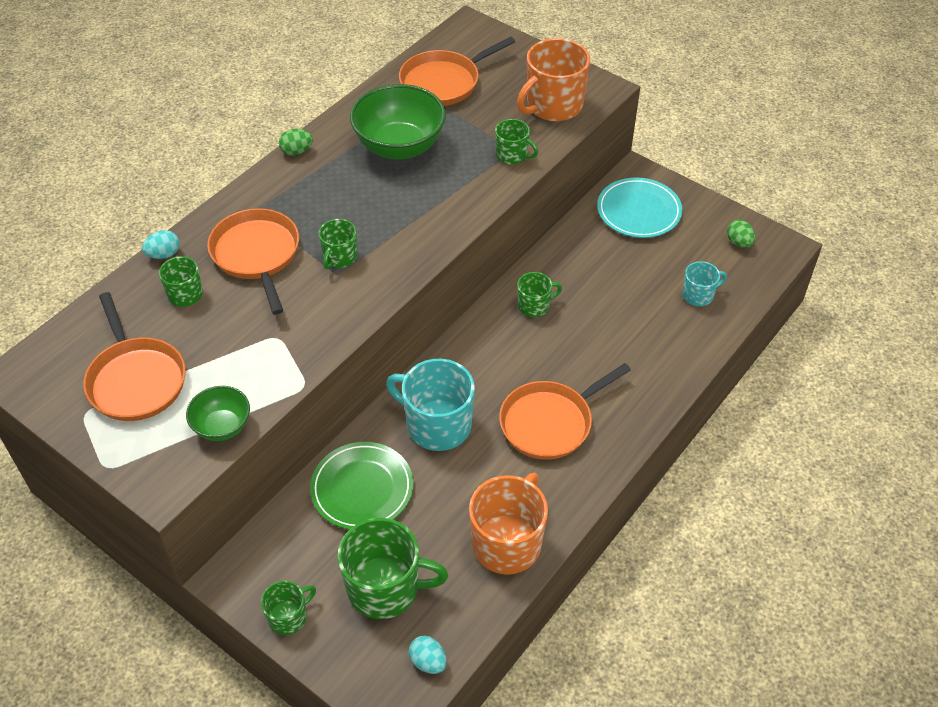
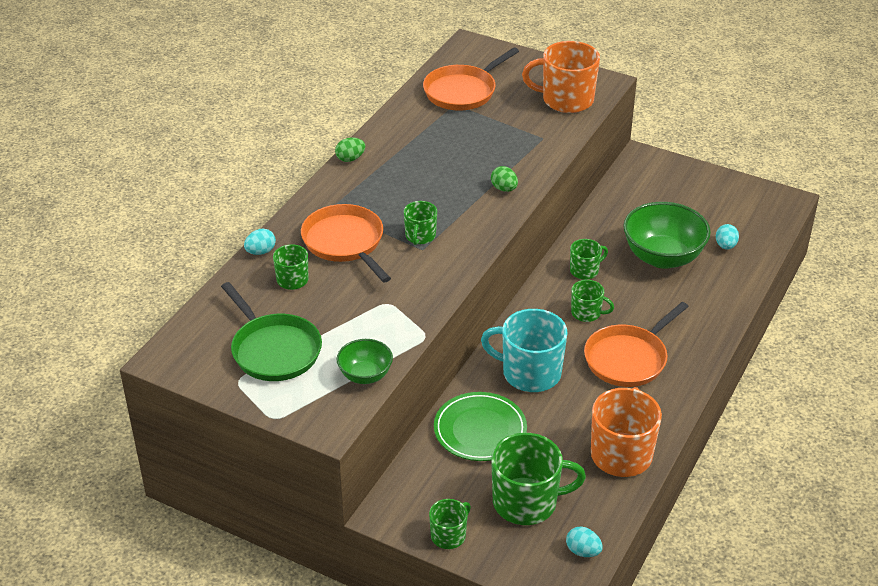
camera: 10 degrees left, 10 degrees down
(136, 380) = (274, 350): orange pan -> green pan
(399, 147) = (442, 145): green bowl -> green bowl (662, 257)
(512, 155) = (544, 142): green mug -> green mug (586, 313)
(553, 106) = (566, 100): orange mug -> orange mug turned 60 degrees clockwise
(639, 211) = (652, 186): turquoise plate -> none
(698, 295) = (725, 246): turquoise mug -> turquoise egg
(739, 242) = (747, 201): green egg -> green egg (504, 189)

